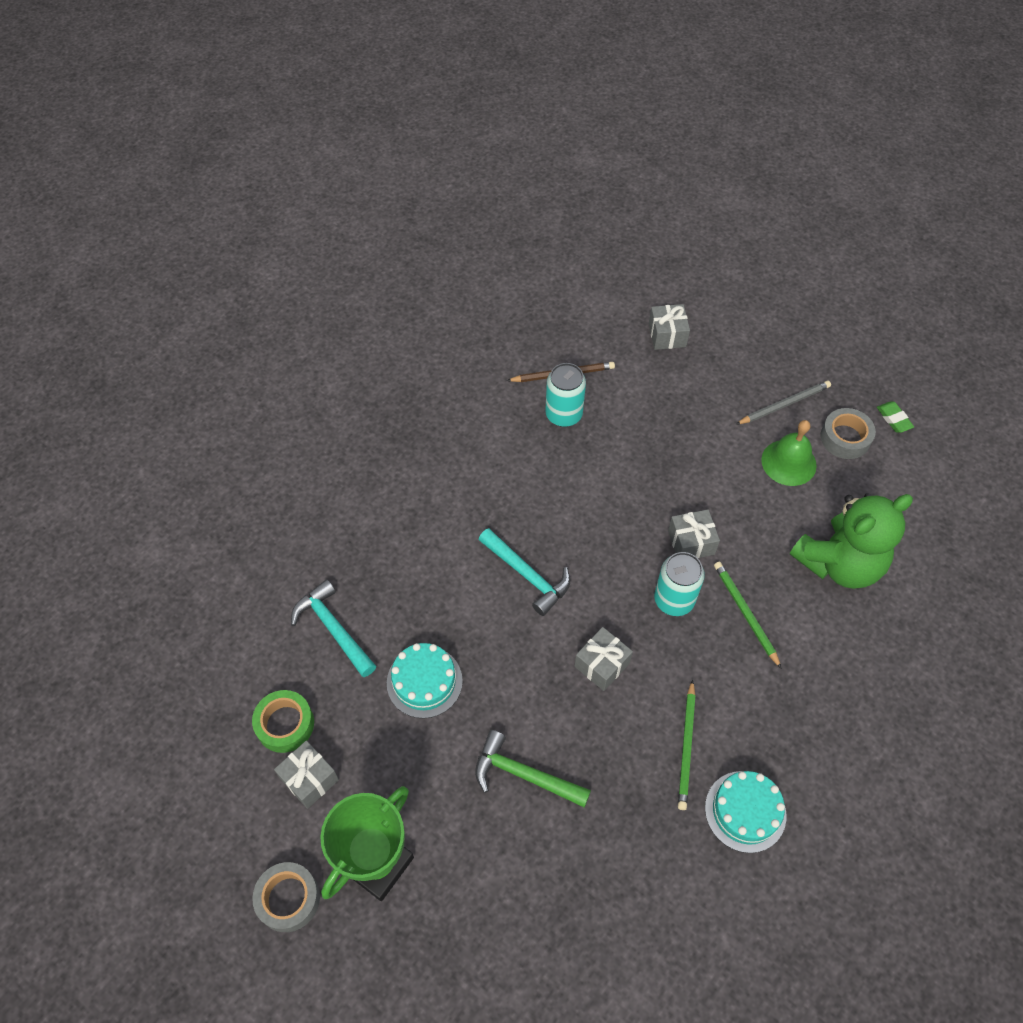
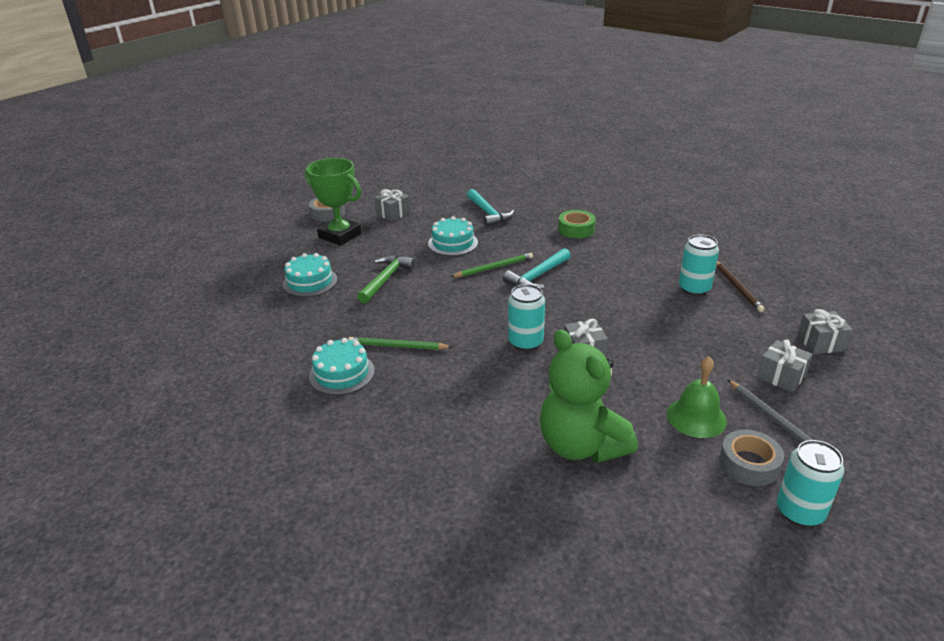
camera: 90 degrees right, 25 degrees down
(285, 724) = (427, 205): green tape -> green tape (576, 229)
(333, 628) = (488, 213): turquoise hammer -> turquoise hammer turned 105 degrees clockwise
(525, 891) = (310, 282): none -> turquoise cake
(602, 664) = (466, 308): grey gift -> grey gift (781, 376)
(745, 613) = (517, 380): green pencil -> green pencil (494, 267)
(893, 419) = (800, 511): green eraser -> turquoise can

